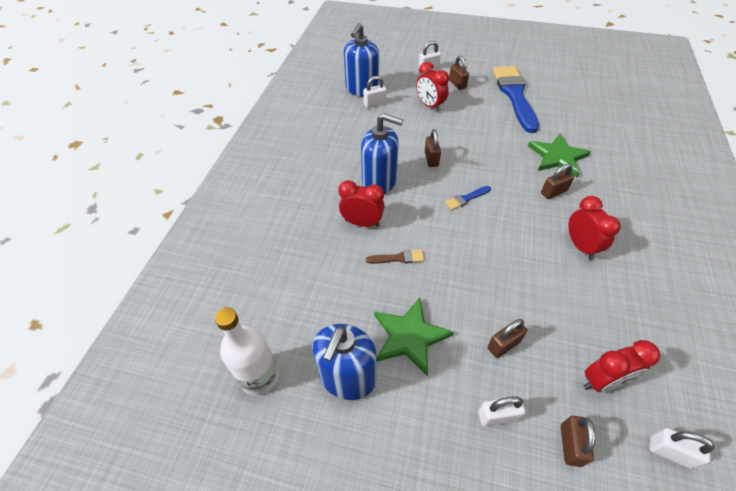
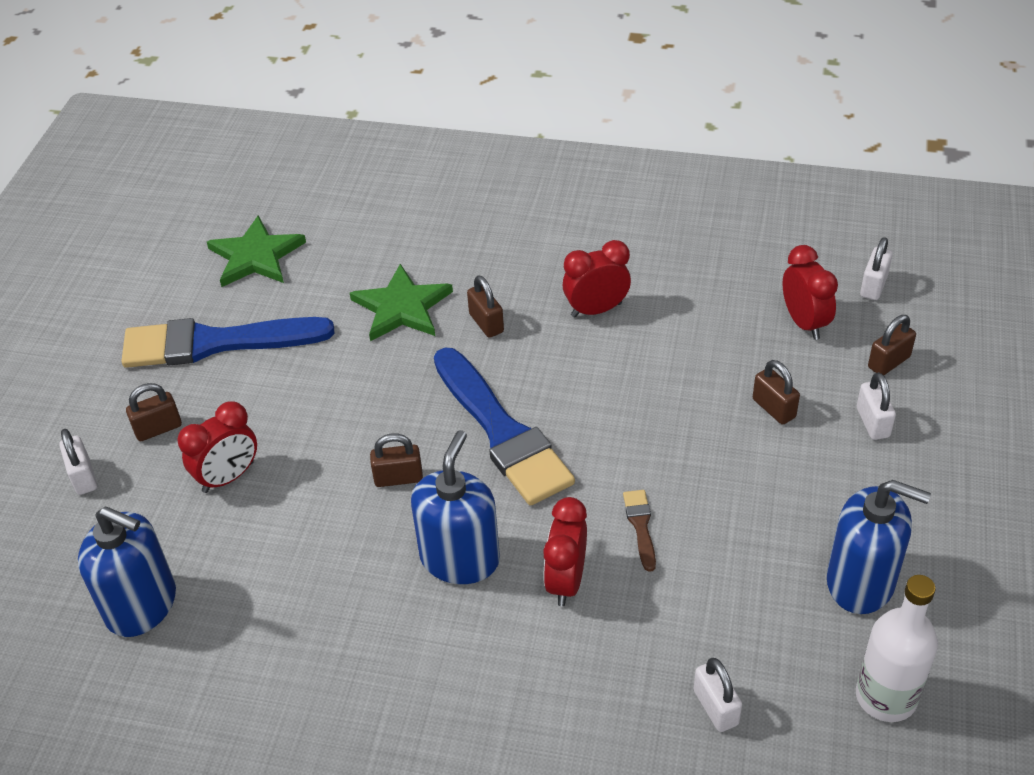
camera: 90 degrees left, 5 degrees down
(375, 104) = (204, 576): white padlock -> white padlock (715, 707)
(409, 336) = (781, 510): green star -> green star (256, 256)
(466, 198) = (502, 432): blue brush -> blue brush, size x2.47
(570, 445) = (888, 362): brown padlock -> brown padlock turned 45 degrees counterclockwise

